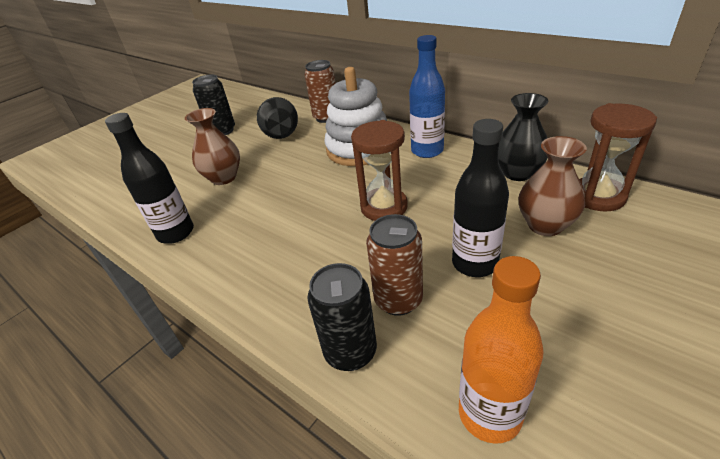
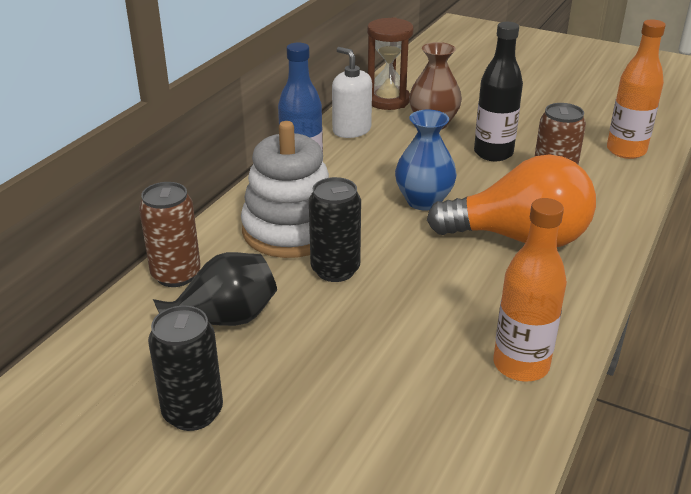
camera: 105 degrees left, 5 degrees down
(176, 233) = (521, 365): black bottle -> orange bottle
(224, 178) = (373, 355): brown vase -> none
(311, 256) = (519, 238): none -> orange light bulb
(350, 352) = (616, 203): black can -> black can (335, 270)
(384, 207) = (423, 201): brown hourglass -> blue vase
(517, 173) = (351, 130): black vase -> white soap dispenser

